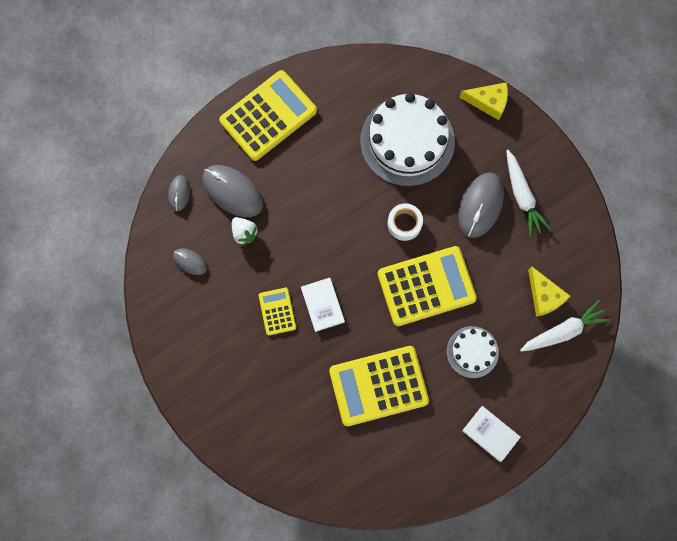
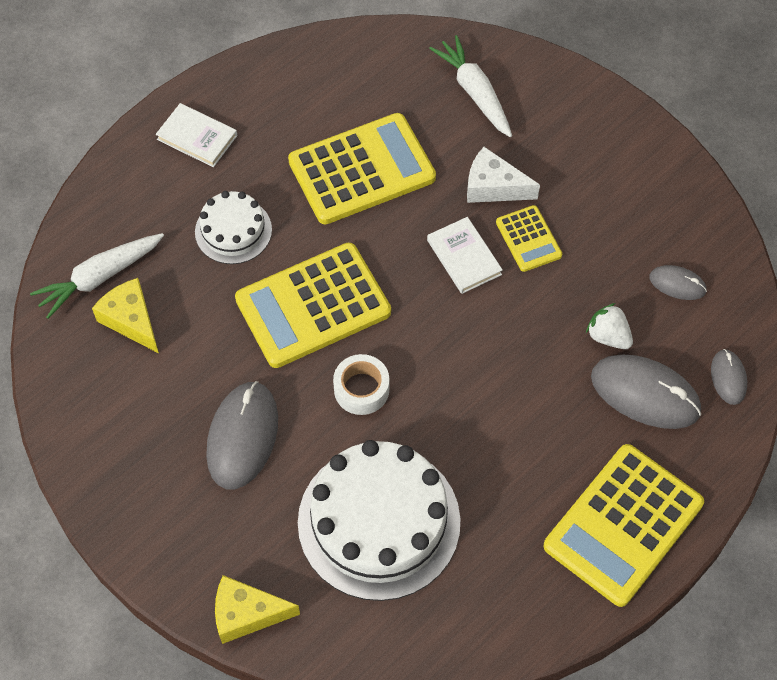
camera: 170 degrees right, 15 degrees down
(291, 356) = (493, 187): none -> white cheese
(522, 196) = (175, 462): white carrot -> white carrot (474, 92)

